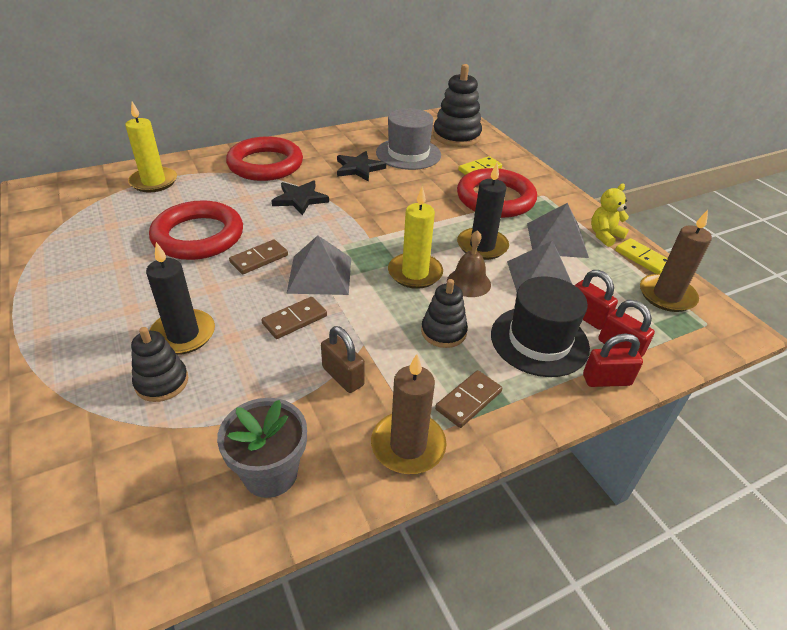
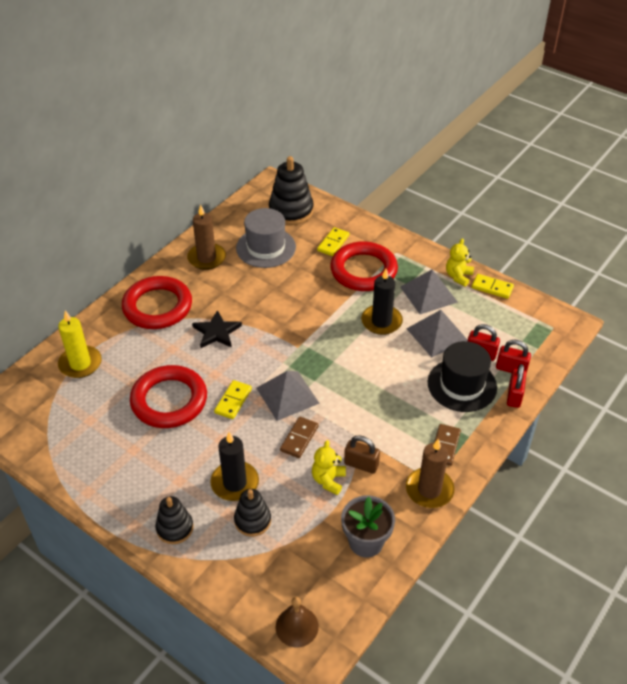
camera: 25 degrees left, 5 degrees up
(259, 259) = (233, 401): brown domino -> yellow domino
(288, 377) = (328, 480): none -> yellow teddy bear
(359, 168) = (238, 280): black star -> none
(415, 273) = (351, 365): yellow candle -> none
(443, 332) = (400, 404): black stacking toy -> black stacking toy (175, 528)
(468, 282) = (392, 358): brown bell -> brown bell (297, 626)
(606, 380) = (514, 396): red padlock -> red padlock turned 45 degrees counterclockwise
(666, 295) = (520, 314): brown candle -> brown candle (206, 258)

